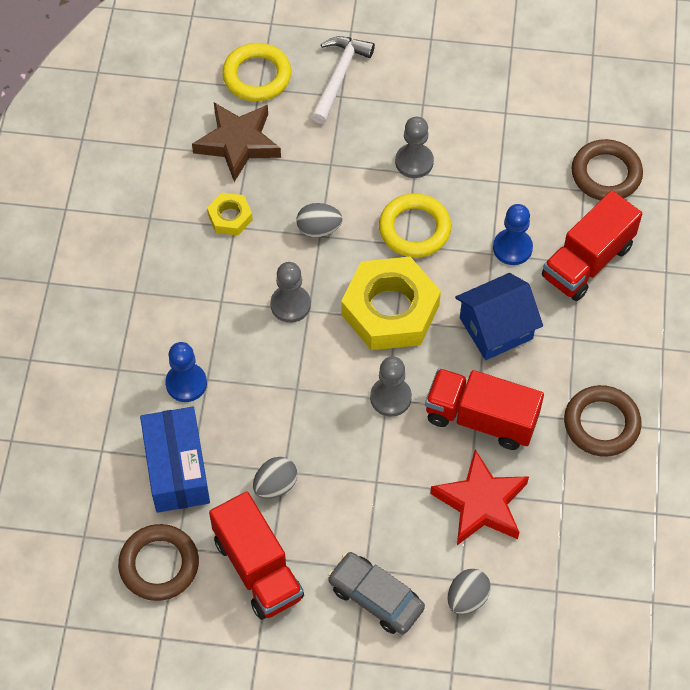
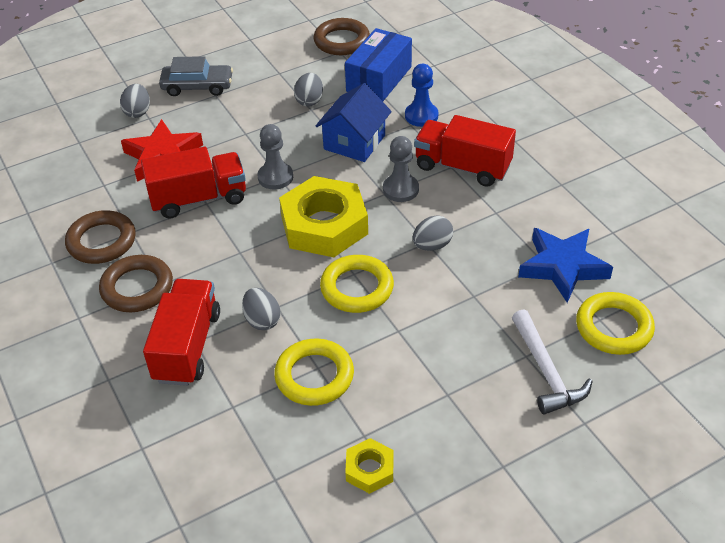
camera: 145 degrees right, 15 degrees down
(177, 469) = (379, 79): blue box -> blue box turned 75 degrees clockwise
(230, 217) = (506, 216): yellow nut -> yellow nut (369, 469)
(238, 143) = (562, 267): brown star -> blue star
(258, 568) = (282, 65): red truck -> red truck (462, 167)
(414, 162) = (406, 339): grey pawn -> none
(496, 328) = (231, 257): blue house -> blue house (354, 142)
(506, 176) = (314, 376): none -> yellow ring
(512, 248) = (262, 320): blue pawn -> grey egg
(606, 174) = (220, 434): brown ring -> brown ring (137, 288)

